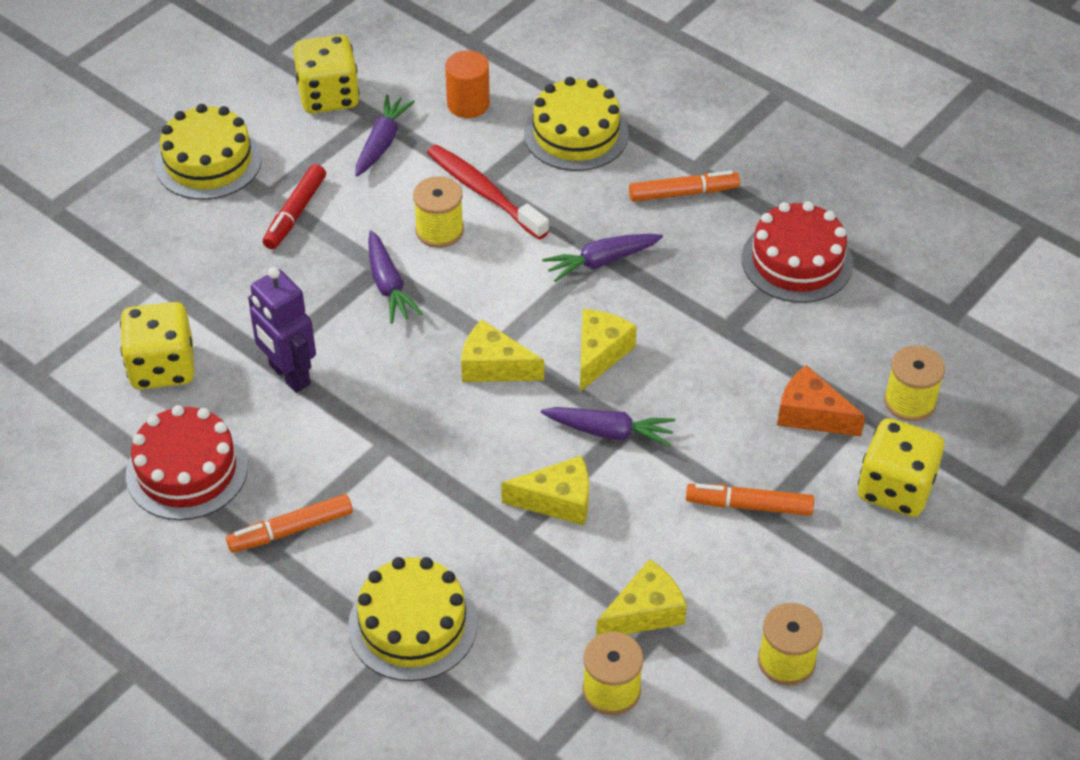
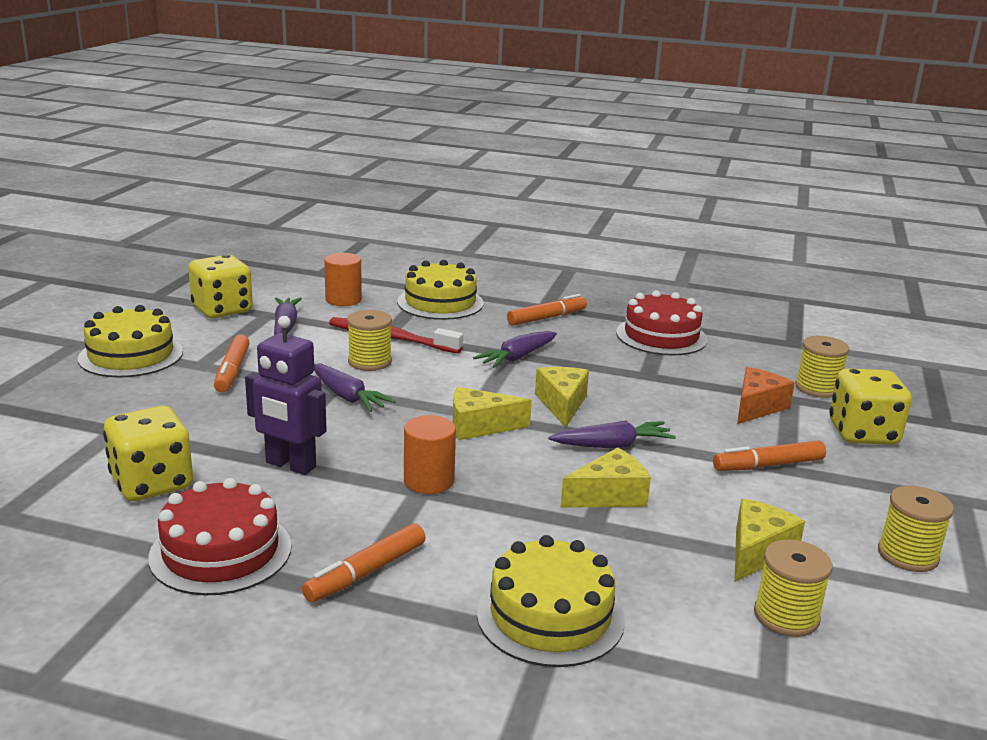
camera: 25 degrees left, 25 degrees down
(295, 213) = (232, 371): red marker -> orange marker
(402, 432) = (429, 481): none -> orange cylinder
(811, 414) = (757, 407): orange cheese -> orange cheese turned 120 degrees clockwise

